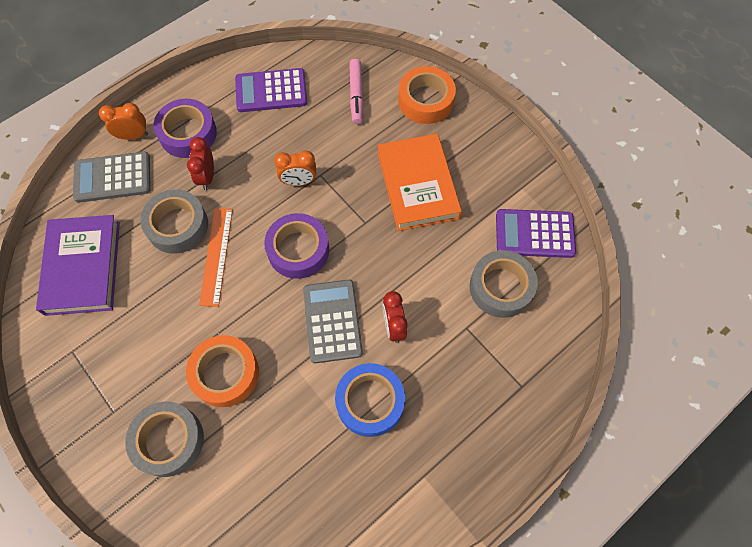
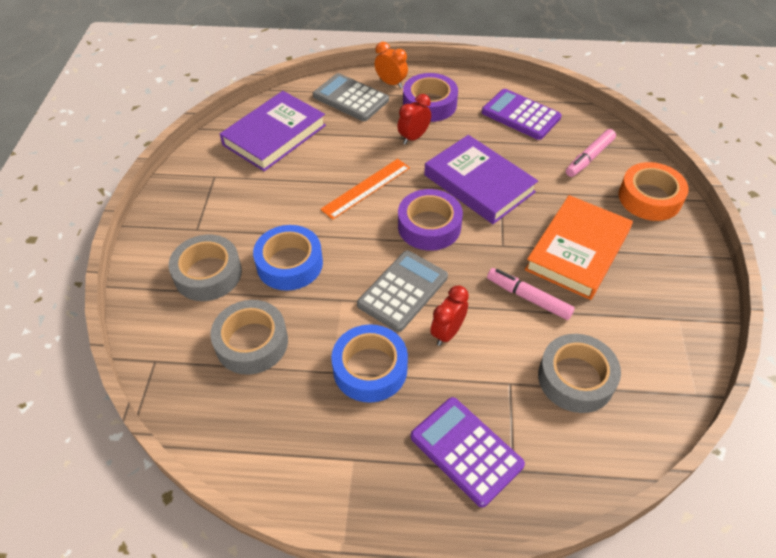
camera: 45 degrees right, 15 degrees down
(177, 226) = (360, 152): grey tape -> grey tape (251, 342)
(225, 373) = (289, 264): orange tape -> blue tape
(299, 181) = (479, 183): orange clock -> purple book
(420, 251) = (529, 298): none -> pink marker
(534, 234) = (655, 363): purple calculator -> purple calculator (466, 451)

